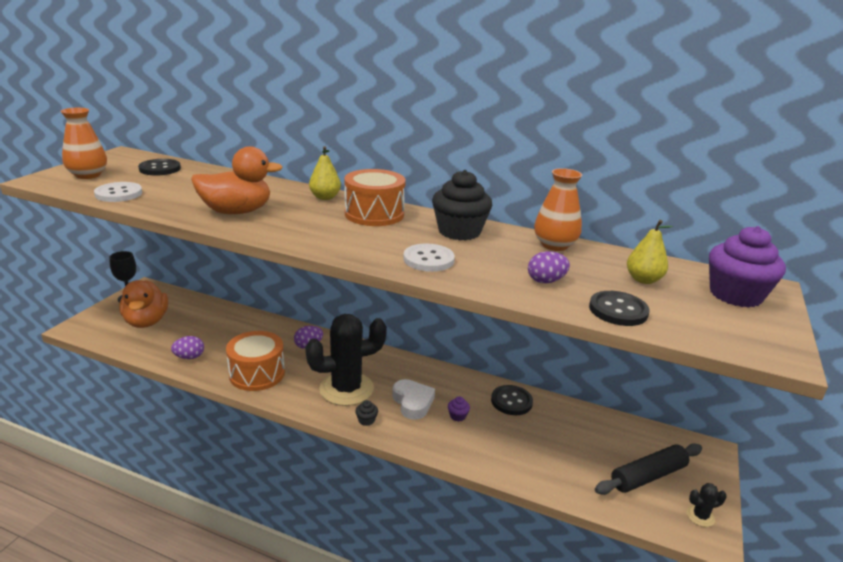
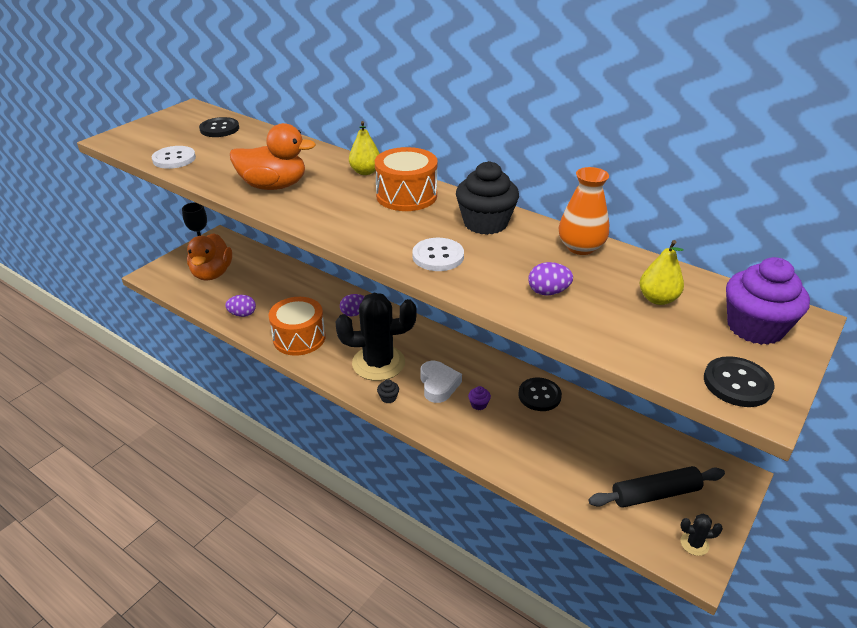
camera: 15 degrees right, 10 degrees up
(88, 175) = (153, 135): orange vase -> none
(618, 310) = (608, 334): black button -> black button (737, 383)

